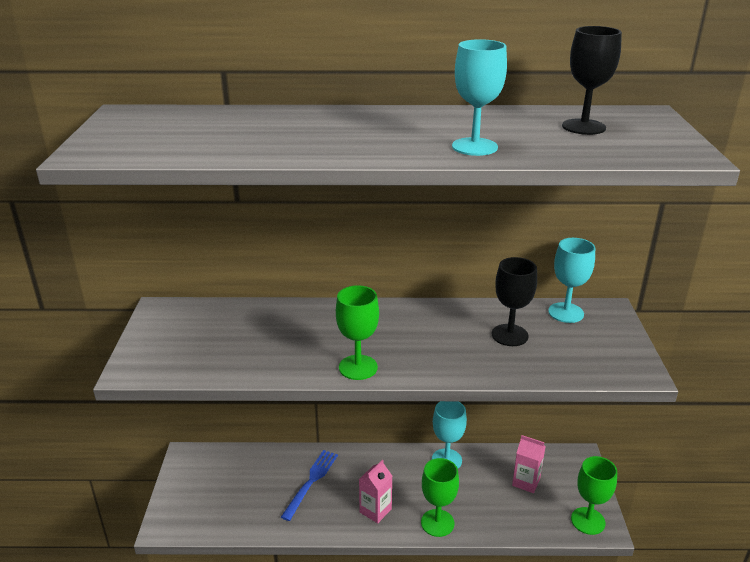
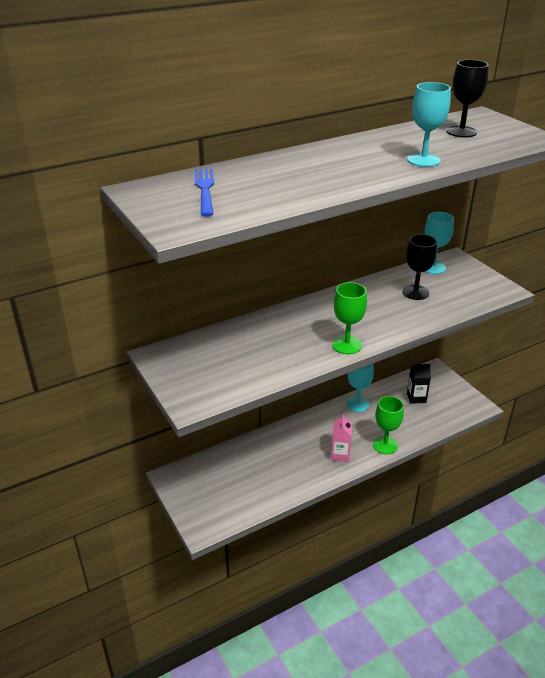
camera: 30 degrees left, 5 degrees up
(311, 481) = (280, 454): blue fork -> blue fork (205, 190)
(526, 482) = (416, 397): pink carton -> black carton
(588, 521) = (468, 406): green goblet -> none

